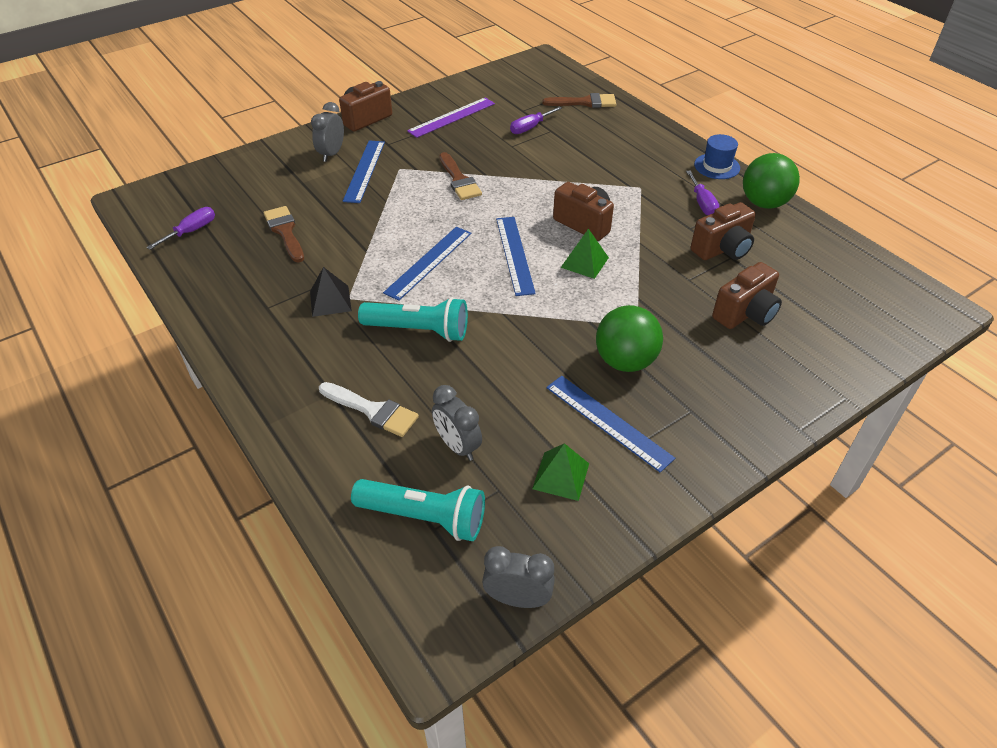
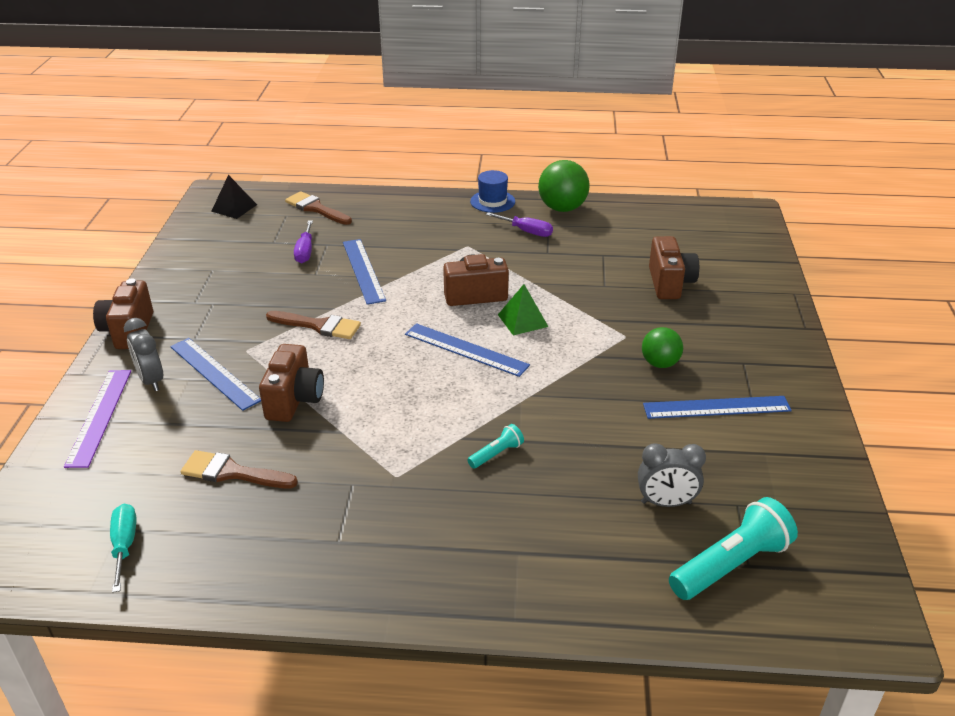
camera: 50 degrees left, 10 degrees down
(191, 231) = (124, 545): purple screwdriver -> turquoise screwdriver
(330, 301) = (385, 491): black pyramid -> black pyramid (234, 208)
(372, 410) = (570, 535): white brush -> none
(418, 330) = (496, 454): turquoise flashlight -> turquoise flashlight, size x0.50
(428, 262) = (411, 402): blue ruler -> blue ruler (363, 270)
(452, 117) = (217, 282): purple ruler -> purple ruler (99, 416)
(517, 598) = (859, 552): grey clock -> none
(561, 476) = (751, 462): green pyramid -> none
(585, 102) = (316, 208): brown brush -> brown brush turned 90 degrees counterclockwise
(625, 361) = (660, 363): green ball -> green ball, size x0.64
(722, 249) = (589, 253): brown camera -> brown camera (294, 400)

